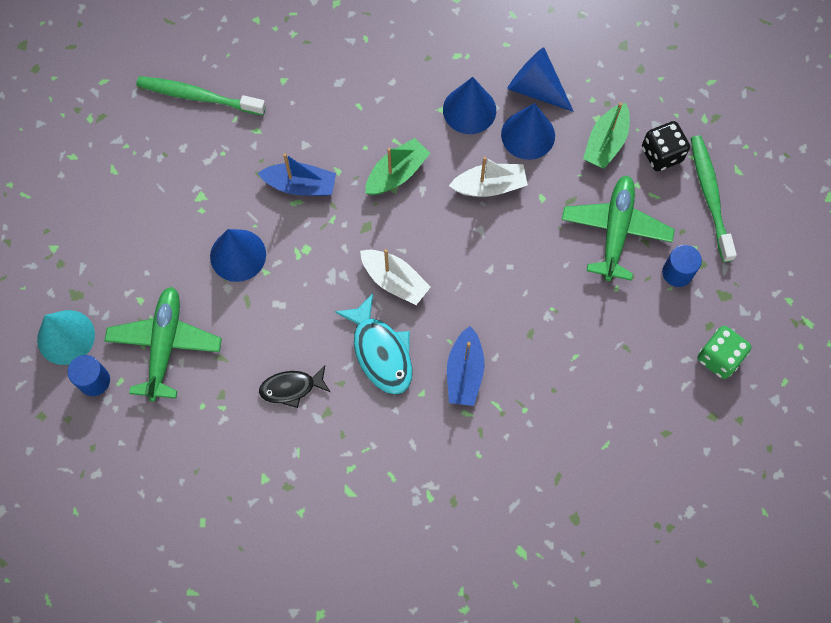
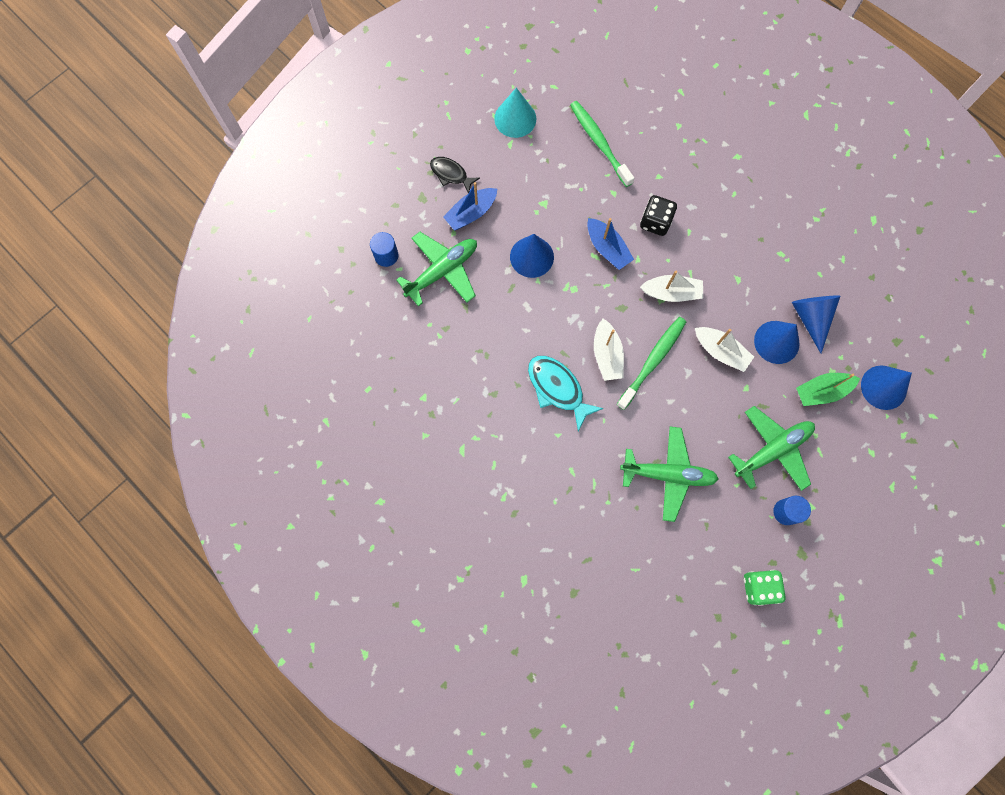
camera: 45 degrees right, 5 degrees up
(66, 337) = (394, 217): turquoise cone -> turquoise cone (515, 118)
(291, 388) = (487, 361): black fish -> black fish (451, 174)
(381, 352) = (557, 388): turquoise fish -> turquoise fish turned 120 degrees clockwise
(397, 173) = (671, 293): green boat -> white boat
(464, 372) = (594, 447): blue boat -> blue boat (471, 213)
(469, 110) = (755, 294): blue cone -> blue cone (883, 387)
(551, 335) = (668, 474): none -> green plane
(661, 154) = (851, 431): black dice -> black dice (655, 222)
(710, 196) = (856, 486): green toothbrush -> green toothbrush (652, 361)

